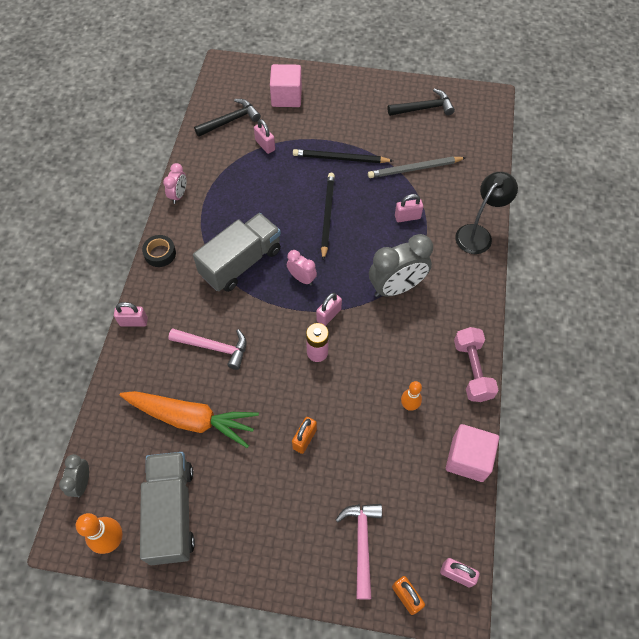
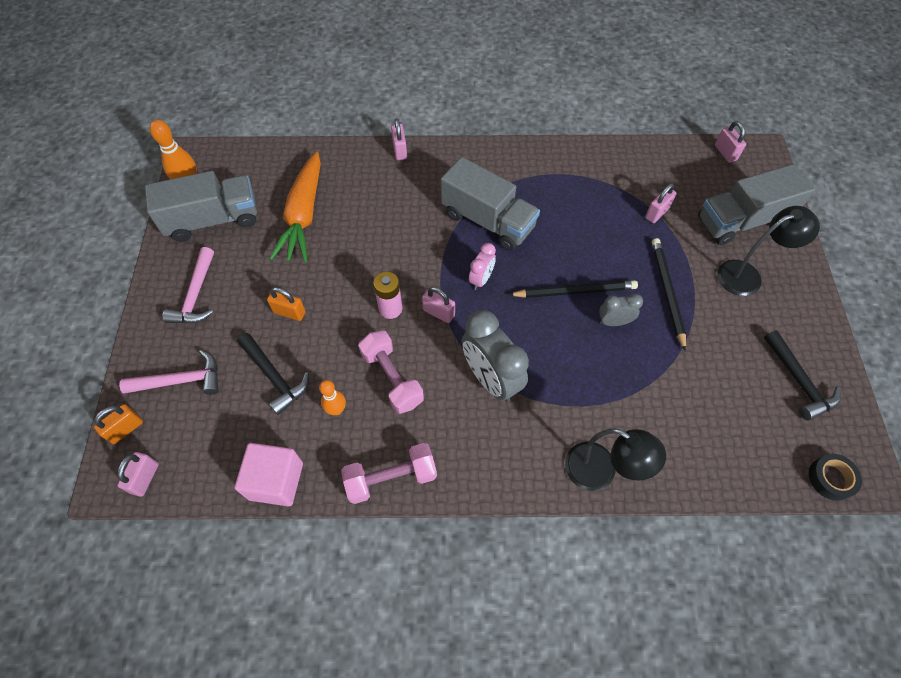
camera: 80 degrees right, 0 degrees up
(82, 482) = (239, 153): grey clock -> grey clock (614, 322)
(160, 253) = (481, 152): black tape -> black tape (830, 478)
(179, 195) = (558, 151): pink clock -> none
(214, 347) = (382, 218): pink hammer -> pink hammer (196, 295)
(230, 120) = (680, 174): black hammer -> black hammer (275, 377)
(286, 97) = (742, 221): pink cube -> grey truck
(335, 109) = (747, 275): none -> black lamp
(386, 359) = (392, 378): none -> pink dumbbell
(407, 217) = (601, 380): pink padlock -> pink padlock (725, 153)
(414, 169) = (683, 380): grey pencil -> none

